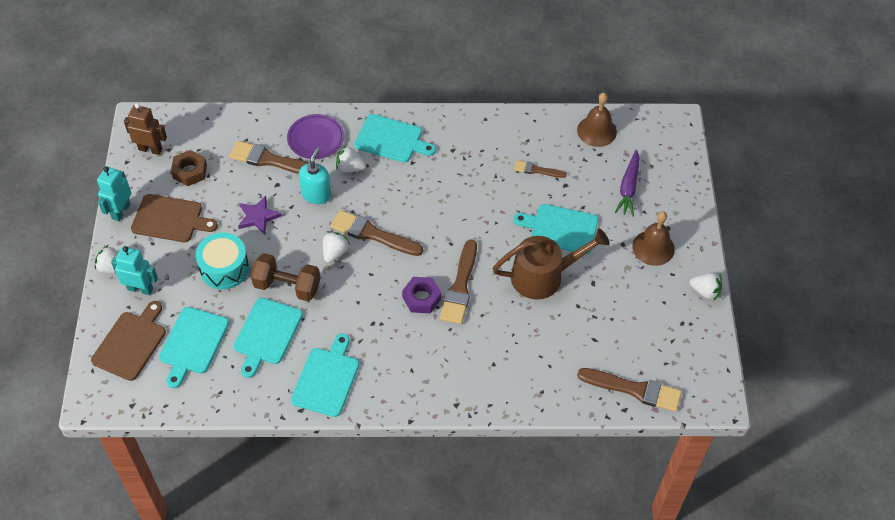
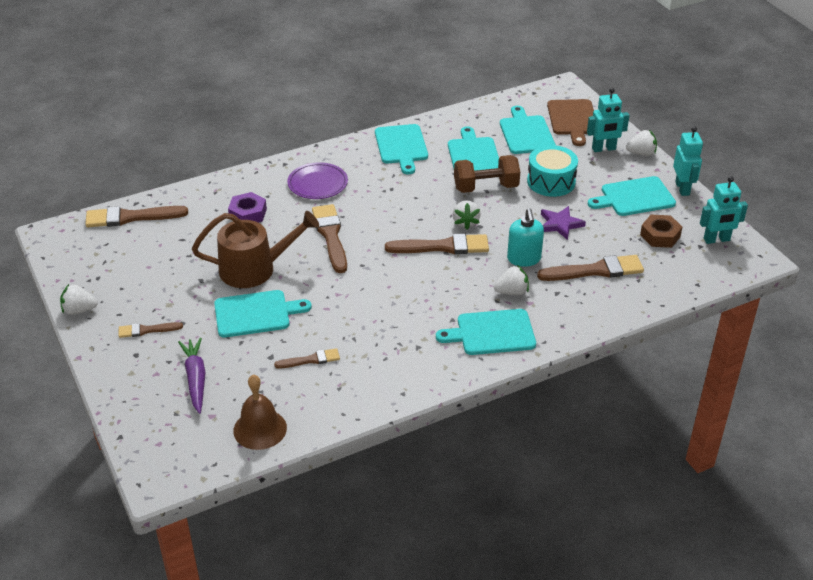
camera: 155 degrees right, 15 degrees down
(150, 149) = (716, 240): brown robot -> turquoise robot
(170, 219) = (634, 197): brown cutting board -> turquoise cutting board
(316, 138) = (570, 305): purple plate -> purple plate (317, 184)
(421, 298) = (361, 217): purple nut -> purple nut (248, 214)
(543, 276) = (254, 269): brown watering can -> brown watering can turned 150 degrees counterclockwise
(653, 247) = (147, 330): brown bell -> brown brush

